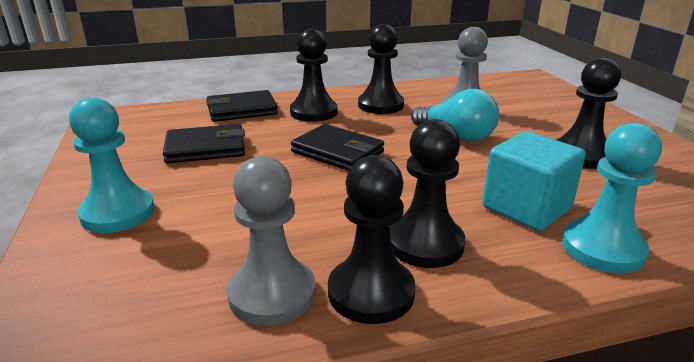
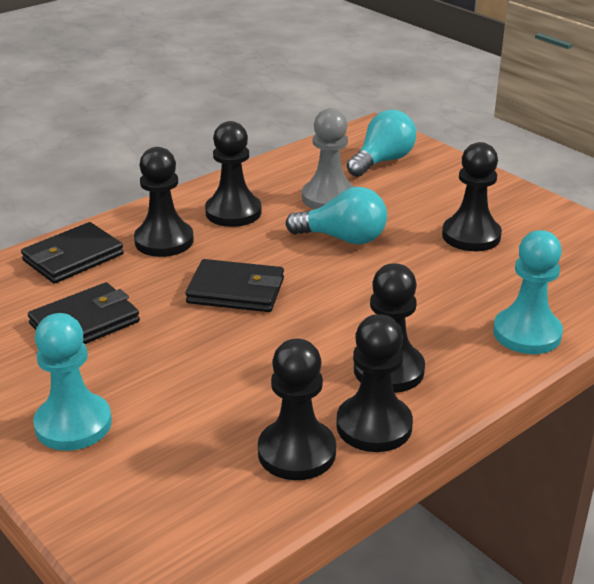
camera: 25 degrees left, 5 degrees up
(272, 294) = (296, 452): grey pawn -> black pawn
(526, 208) = (451, 310): turquoise cube -> none
(527, 95) = (382, 161): none -> turquoise light bulb

